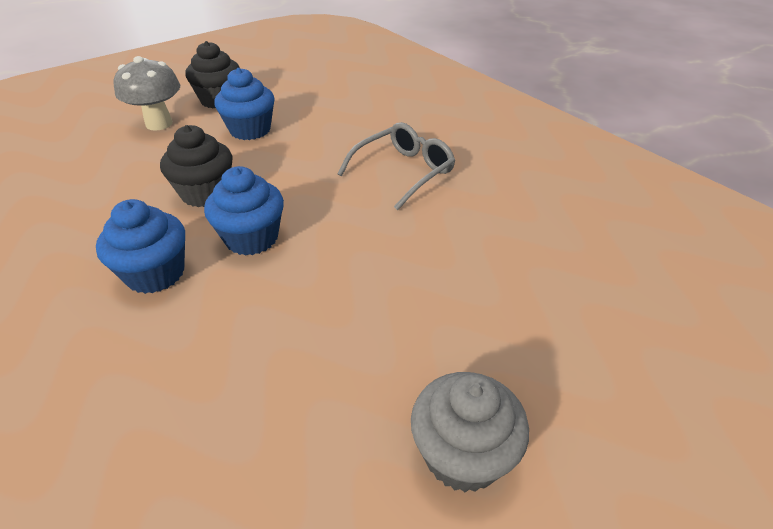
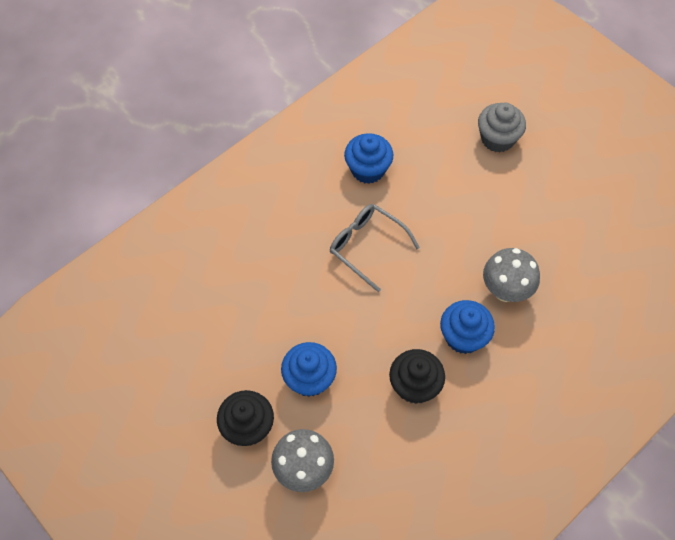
camera: 95 degrees left, 20 degrees up
(155, 273) = (509, 388): blue cupcake -> blue cupcake (368, 169)
(309, 289) = (505, 291): none -> grey mushroom
(463, 455) = (595, 210): grey cupcake -> grey cupcake (497, 139)

